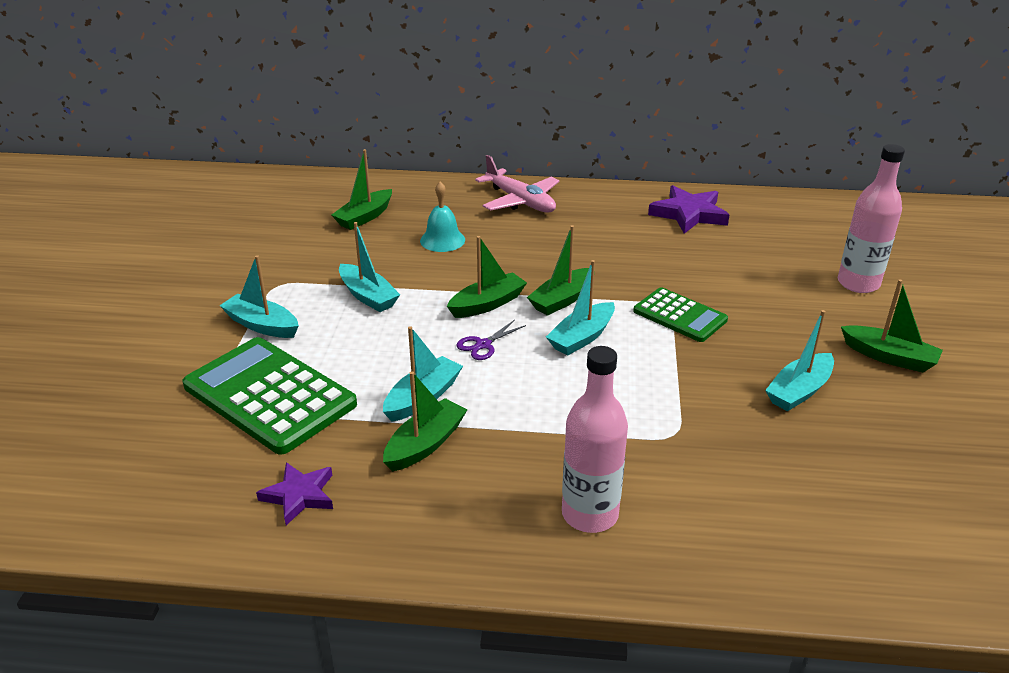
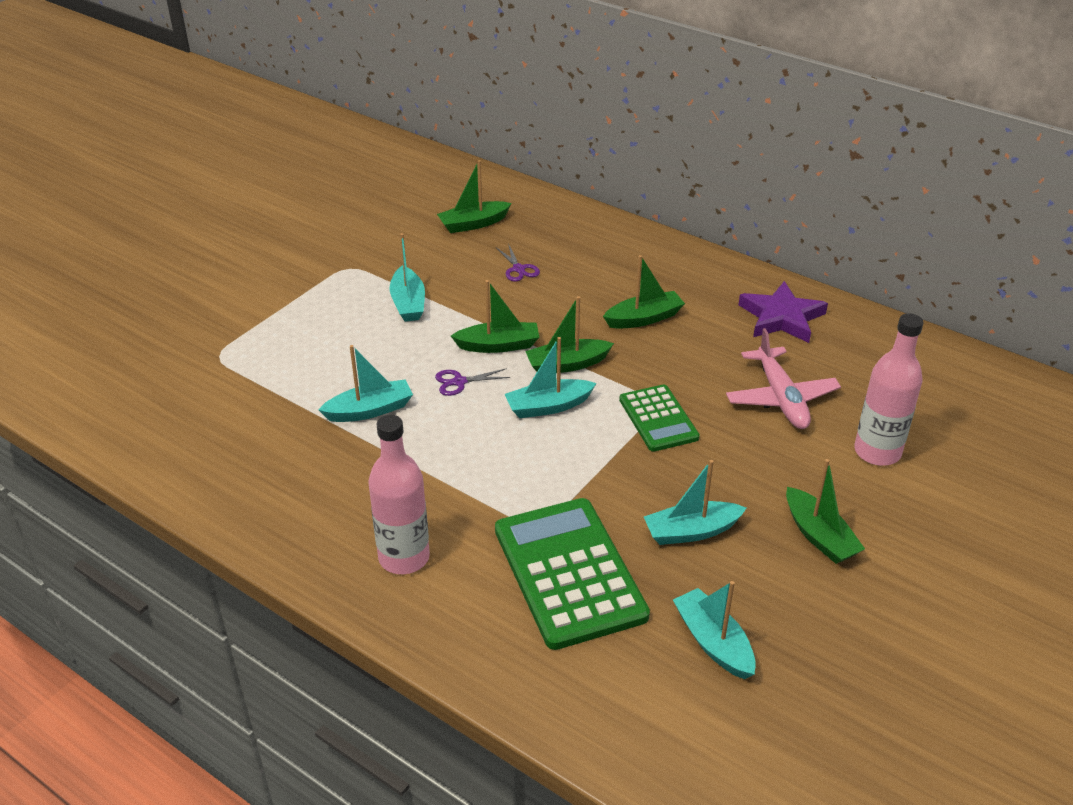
camera: 30 degrees right, 5 degrees up
(262, 325) = (306, 301): turquoise boat -> turquoise boat (713, 642)
(269, 395) = (262, 364): green calculator -> green calculator (569, 573)
(299, 495) = (217, 452): purple star -> none
(425, 444) = (336, 449): green boat -> green boat (644, 318)
(442, 240) = (518, 269): turquoise bell -> purple scissors
(520, 201) = (627, 251): pink plane -> pink plane (781, 398)

